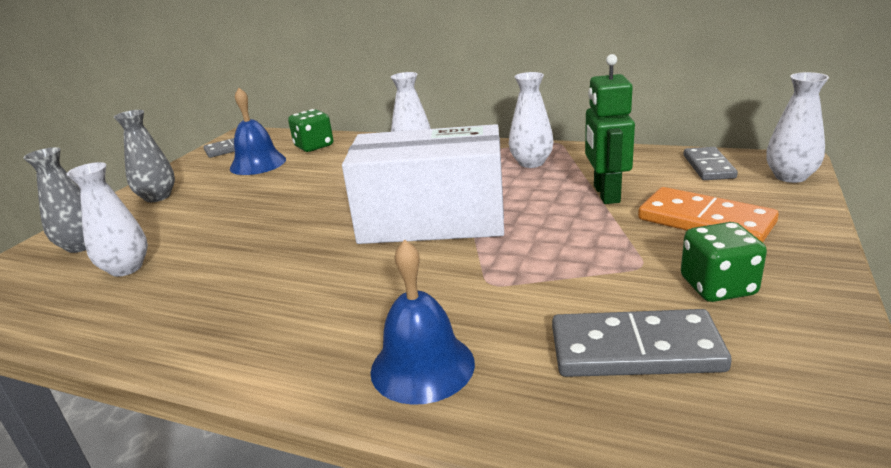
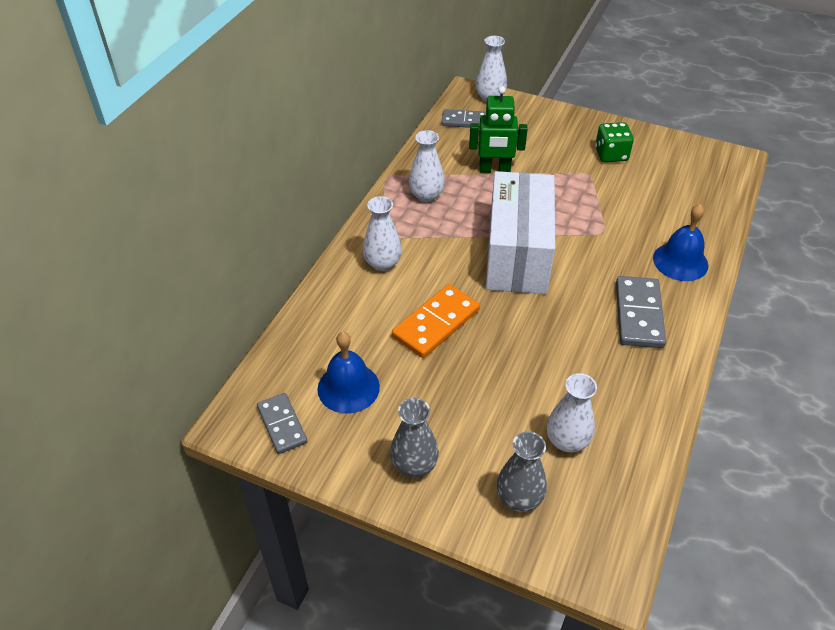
camera: 90 degrees left, 20 degrees up
(314, 146) = (315, 343): green dice -> none
(635, 350) = (663, 190): grey domino -> grey domino (639, 314)
(705, 221) = (541, 141): orange domino -> orange domino (436, 323)

